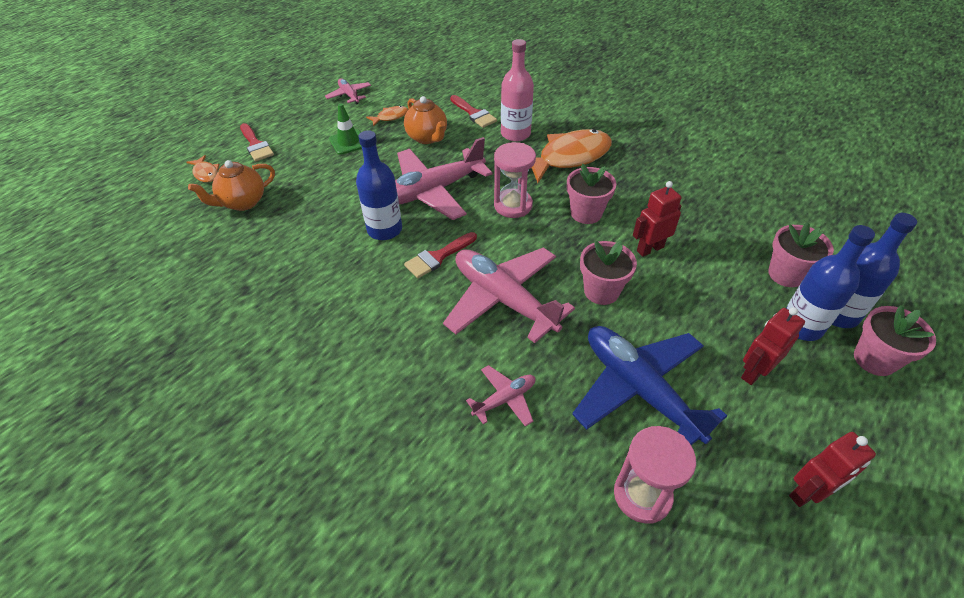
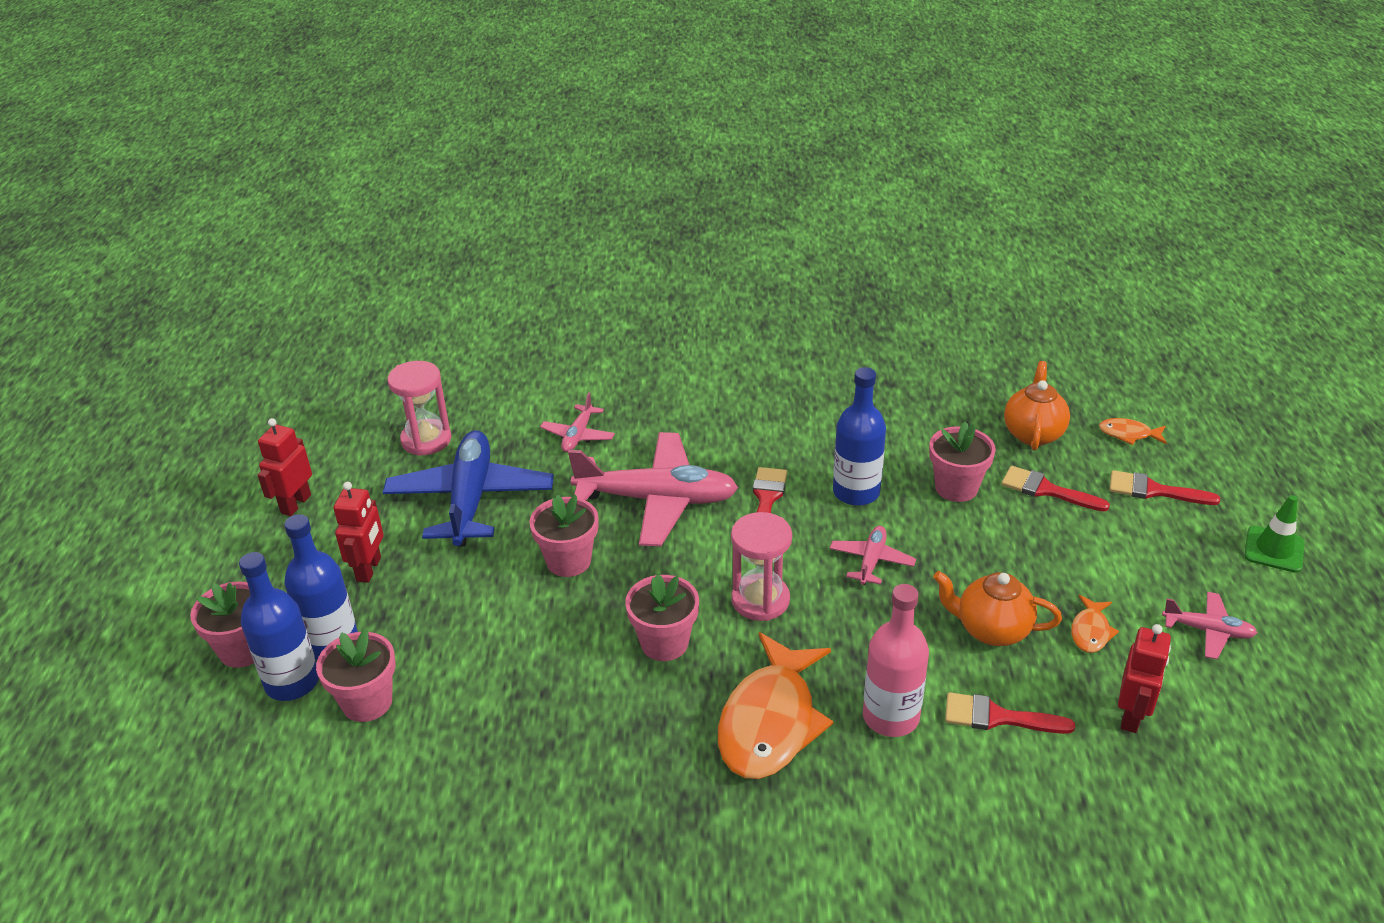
camera: 140 degrees right, 10 degrees down
(296, 173) = (1046, 490): none -> red brush
(333, 200) = (956, 488): none -> pink flower pot
(348, 142) = (1068, 560): green traffic cone -> green traffic cone (1274, 549)
(433, 191) = (871, 561): pink plane -> pink plane, size x0.48
(639, 389) = (470, 499): blue plane -> blue plane turned 105 degrees counterclockwise
(649, 249) = (551, 640): red robot -> red robot (1131, 716)

